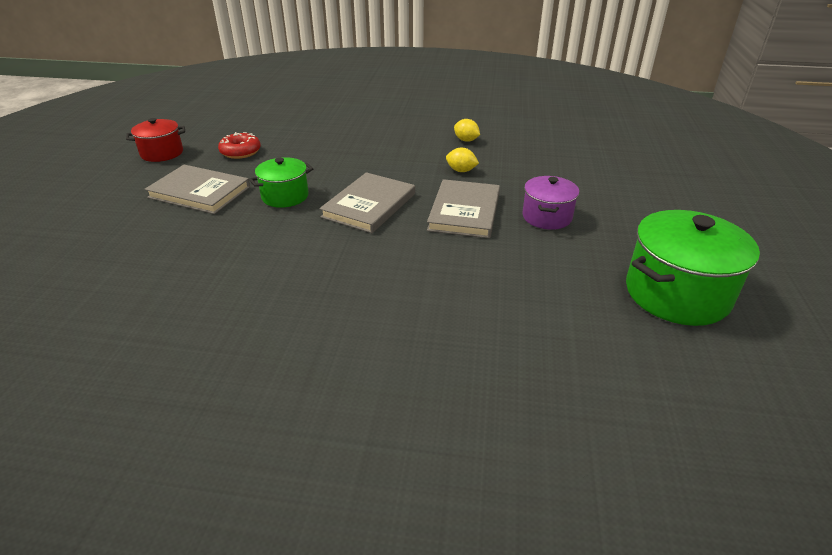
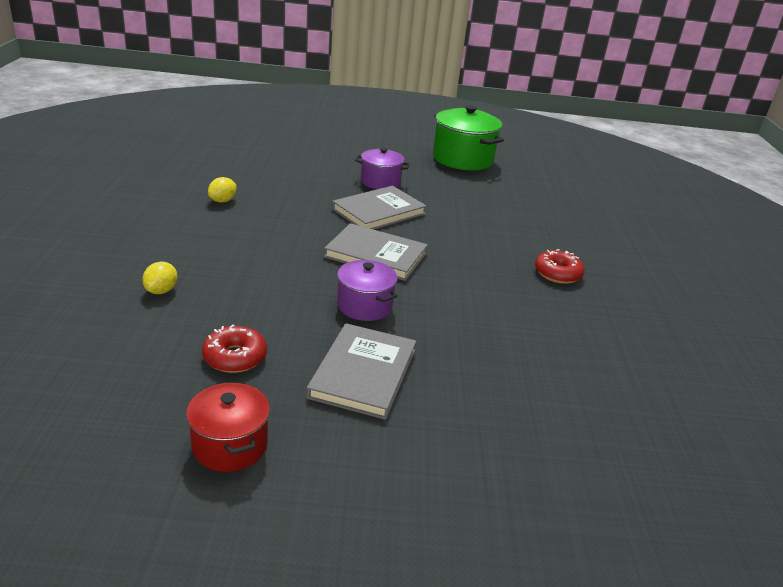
camera: 100 degrees left, 5 degrees down
(285, 196) = (364, 306): green pot -> purple pot
(318, 325) = (557, 273): none -> red donut
(461, 171) = (298, 208): yellow lemon -> yellow lemon (161, 291)
(464, 211) = (378, 212): grey book -> grey book turned 45 degrees counterclockwise

